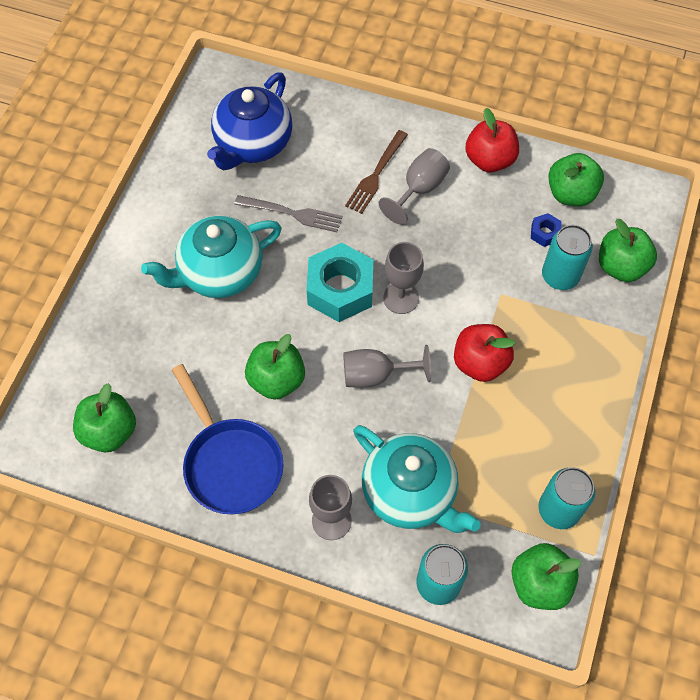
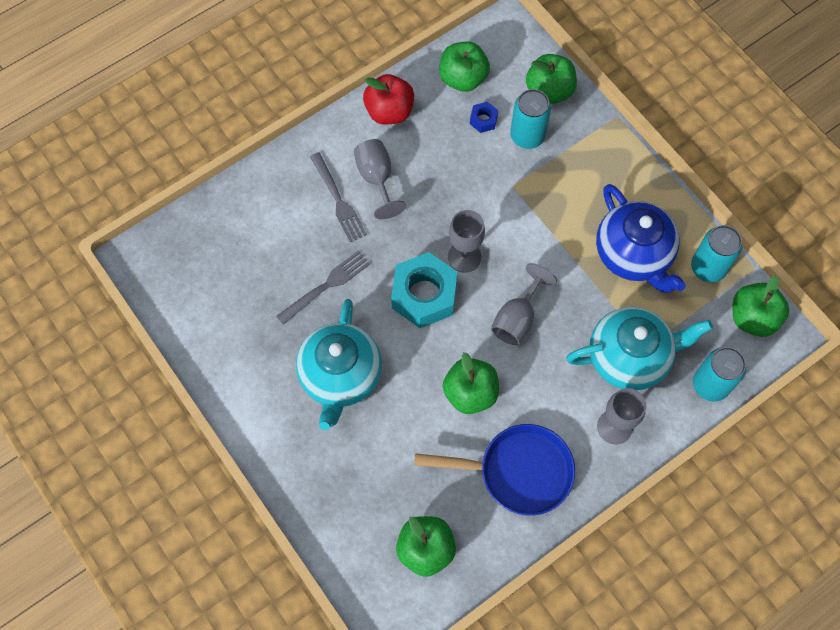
camera: 55 degrees left, 5 degrees up
(253, 144) = (233, 273): blue teapot -> blue teapot (633, 255)
(376, 174) = (338, 200): brown fork -> grey fork
(480, 363) = (559, 239): red apple -> none

